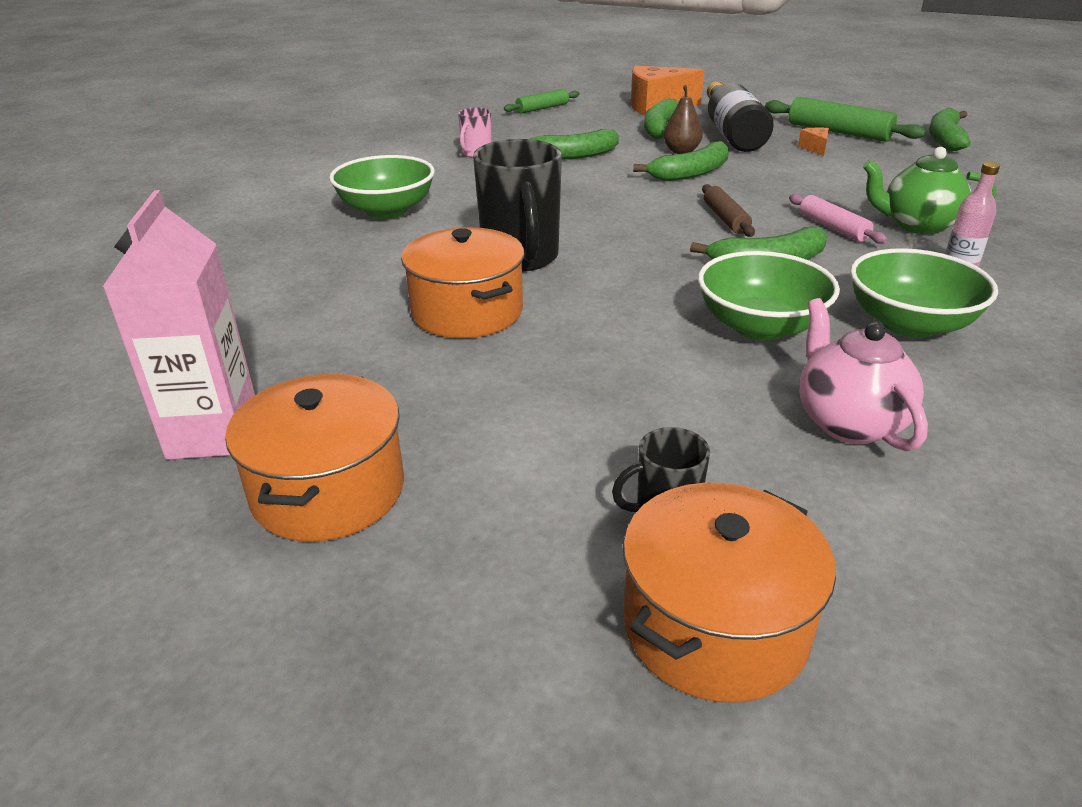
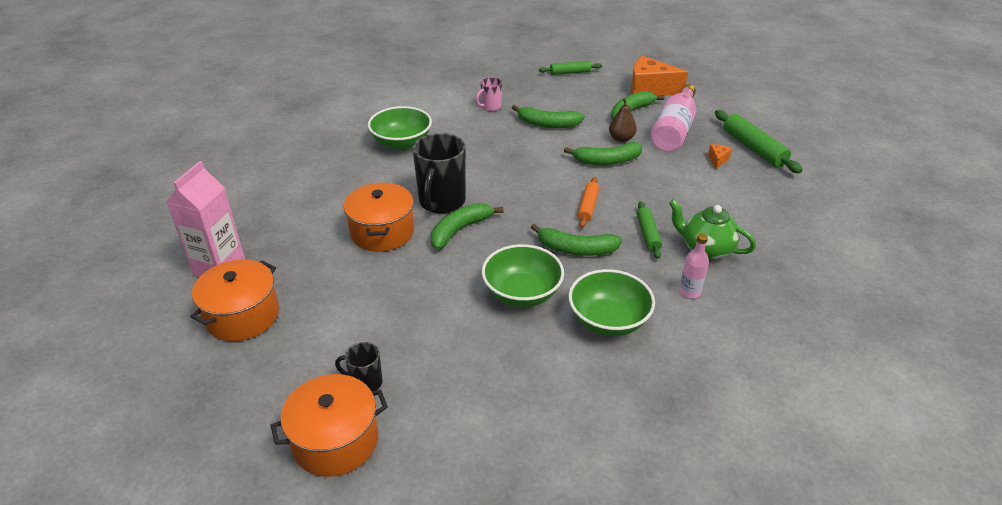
camera: 25 degrees right, 5 degrees up
(725, 219) = (588, 207): brown rolling pin -> orange rolling pin
(732, 133) = (674, 130): black bottle -> pink bottle
(833, 227) = (648, 234): pink rolling pin -> green rolling pin
(848, 423) = (501, 369): pink teapot -> none
(944, 139) = (827, 176): green banana -> green banana (459, 230)

